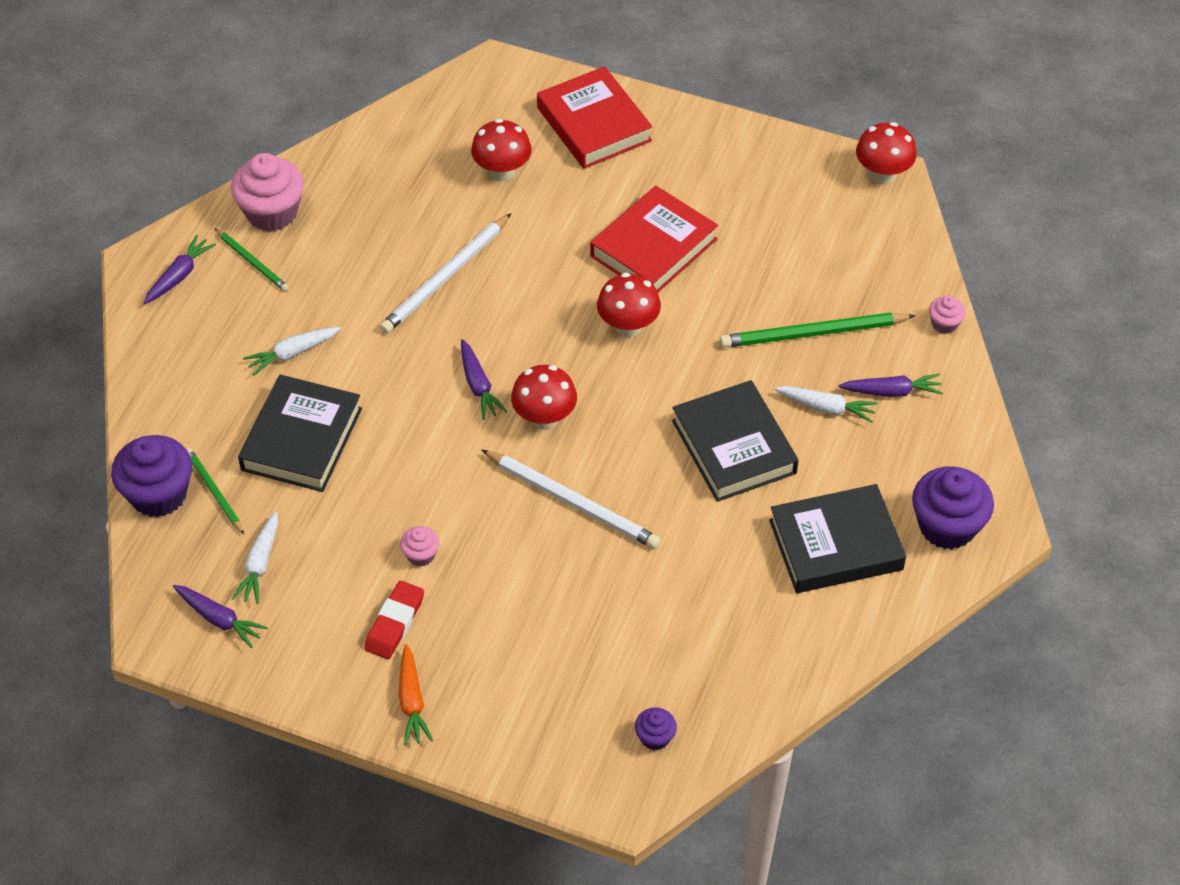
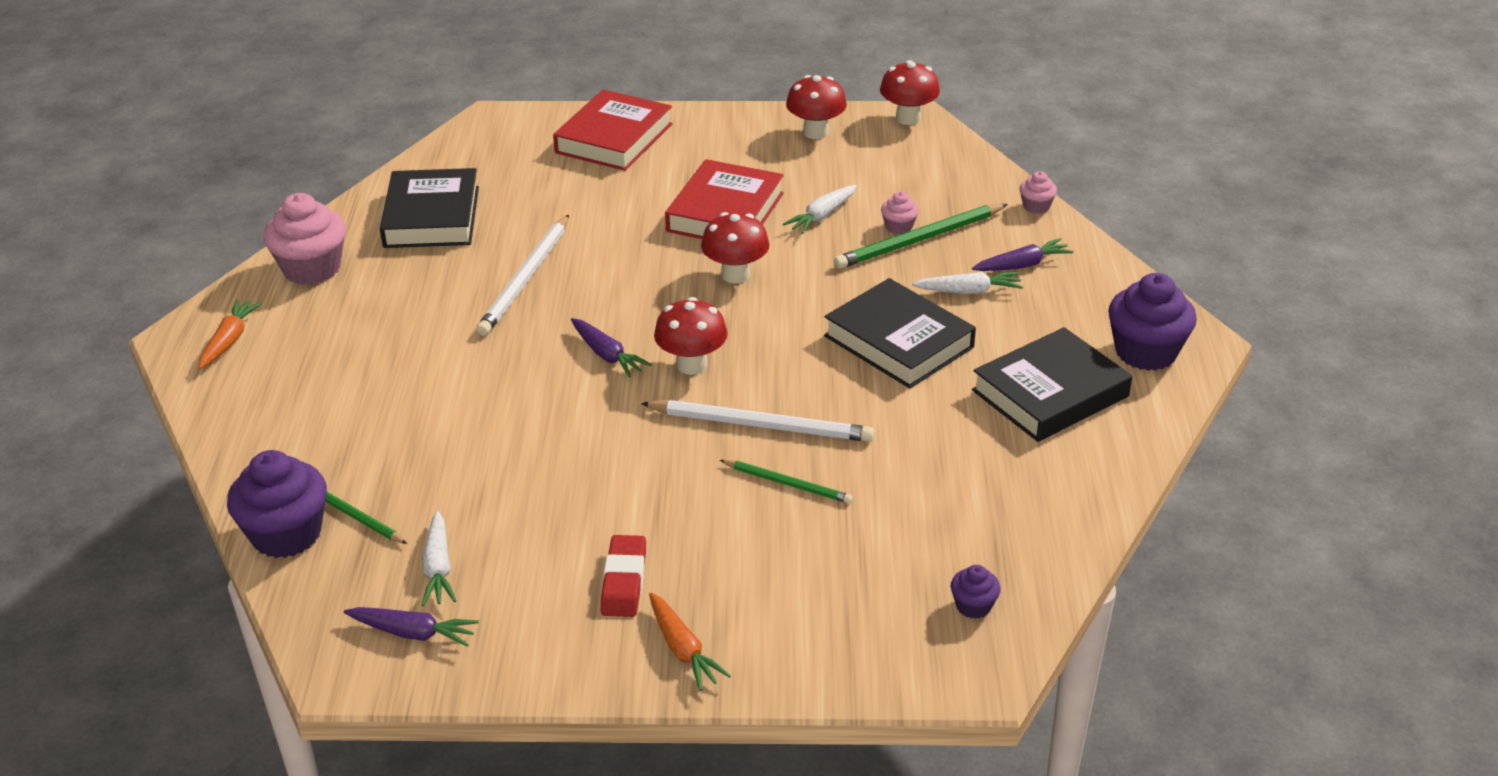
camera: 20 degrees left, 15 degrees down
(179, 276) = (229, 340): purple carrot -> orange carrot
(252, 262) = (308, 312): green pencil -> green pencil (788, 484)
(292, 353) = (389, 375): white carrot -> white carrot (822, 216)
(302, 439) = (434, 445): black book -> black book (431, 217)
(421, 555) = (621, 512): pink cupcake -> pink cupcake (898, 227)
(502, 172) = (541, 189): red mushroom -> red mushroom (815, 132)
(594, 124) = (614, 138): red book -> red book turned 75 degrees clockwise

